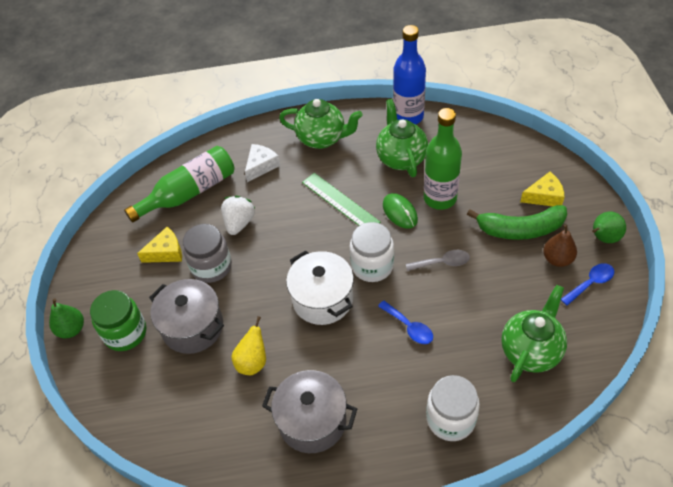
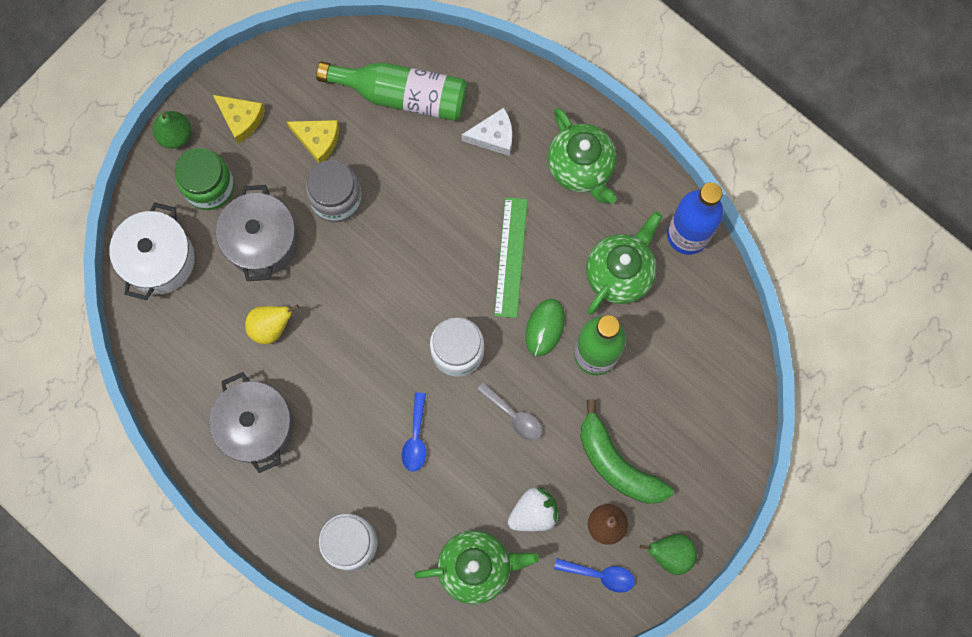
camera: 45 degrees right, 25 degrees up
(239, 223) = (406, 179): white strawberry -> white strawberry (533, 512)
(322, 299) = (383, 335): white pot -> white pot (159, 260)
(544, 196) = (682, 459): yellow cheese -> yellow cheese (241, 119)

